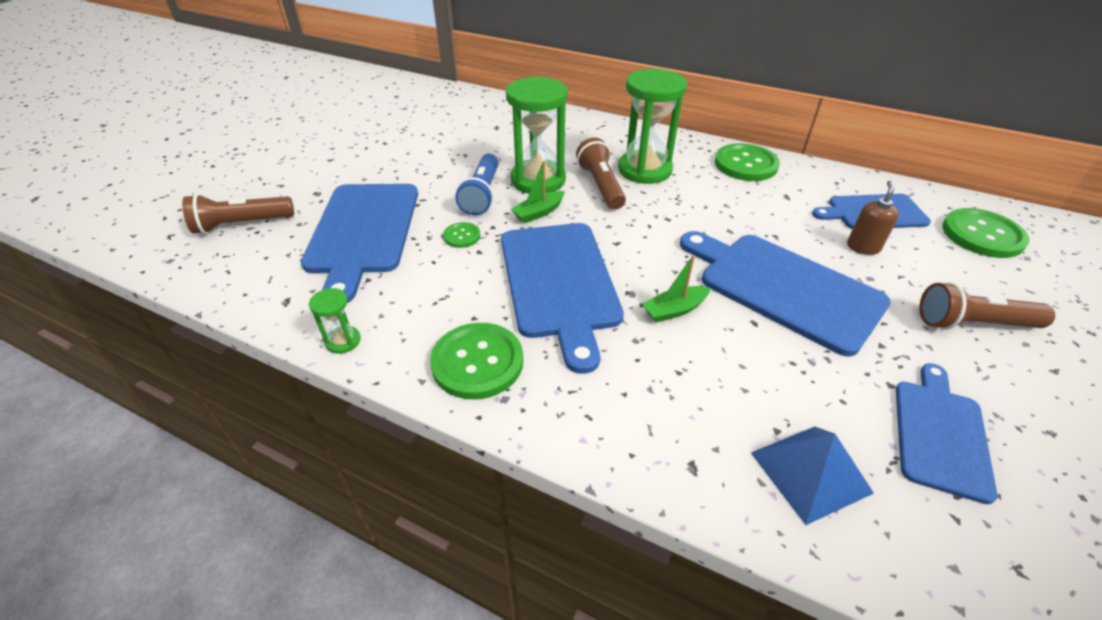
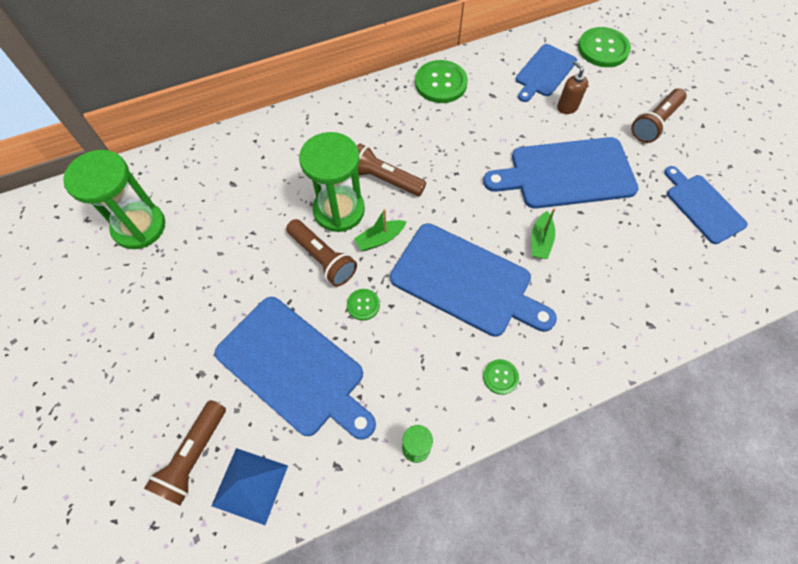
camera: 50 degrees left, 20 degrees up
(477, 362) = (500, 377): green button -> green button, size x0.51
(482, 194) = (322, 258): blue flashlight -> brown flashlight
(538, 212) = (380, 239): green boat -> green boat turned 60 degrees clockwise
(645, 170) = (391, 140): green hourglass -> green hourglass (139, 227)
(810, 472) = (687, 278): blue pyramid -> blue pyramid (250, 485)

